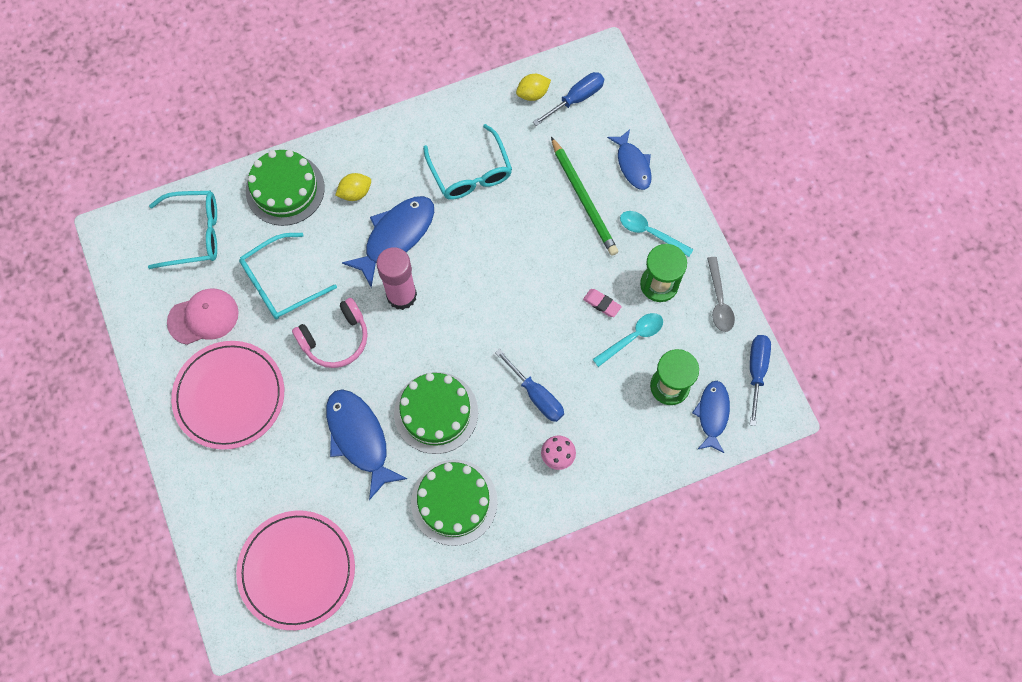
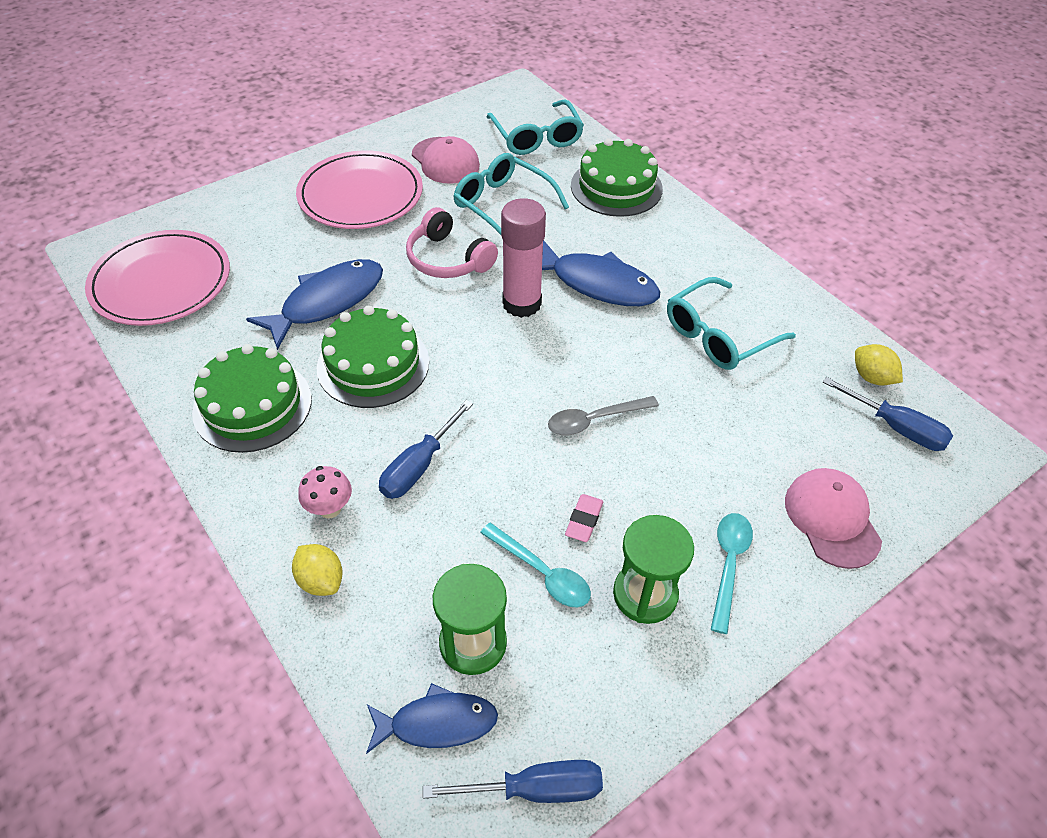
camera: 75 degrees right, 20 degrees down
(355, 193) = (638, 240): yellow lemon -> yellow lemon (321, 580)
(584, 199) = (743, 466): green pencil -> none
(632, 165) = (832, 519): blue fish -> pink cap
(719, 301) = (649, 695): grey spoon -> grey spoon (594, 420)

